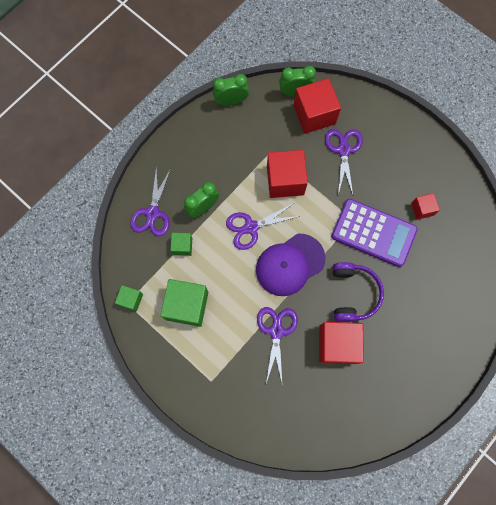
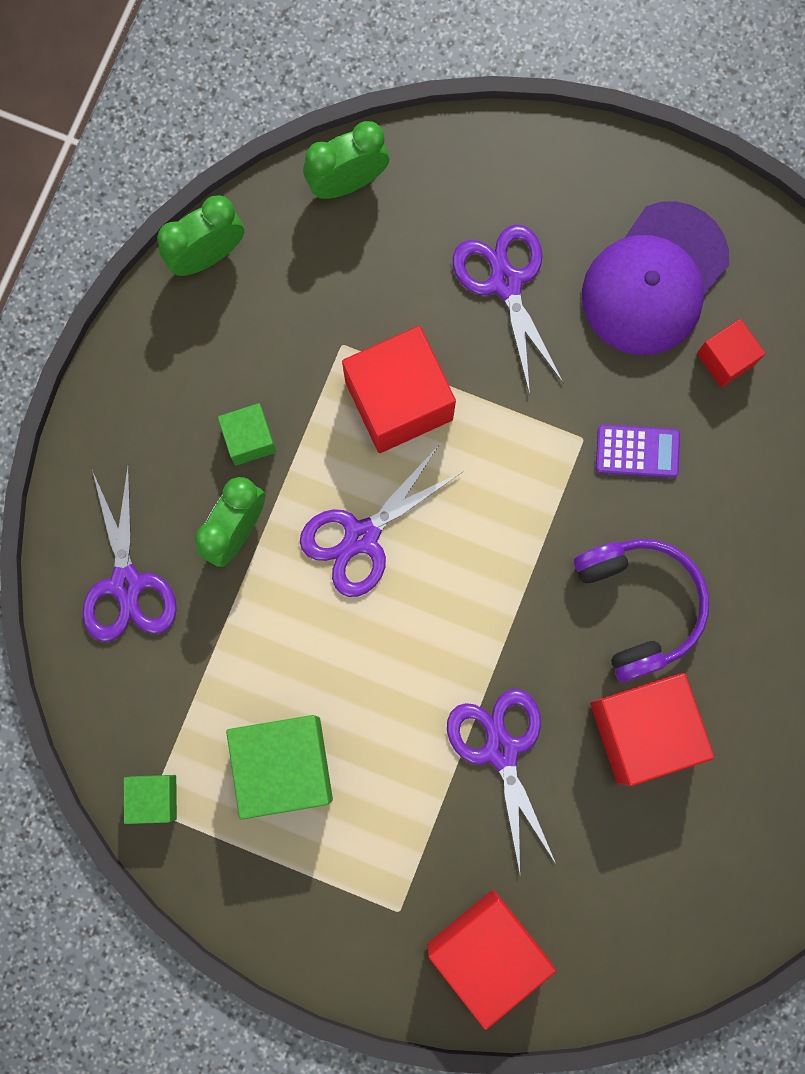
camera: 20 degrees left, 5 degrees up
(182, 246) = (223, 635): green cube -> green cube (249, 439)
(290, 264) = (478, 590): purple cap -> purple cap (654, 279)
(314, 114) = (410, 220): red cube -> red cube (487, 951)
(373, 232) = (637, 451): purple calculator -> purple calculator, size x0.46

